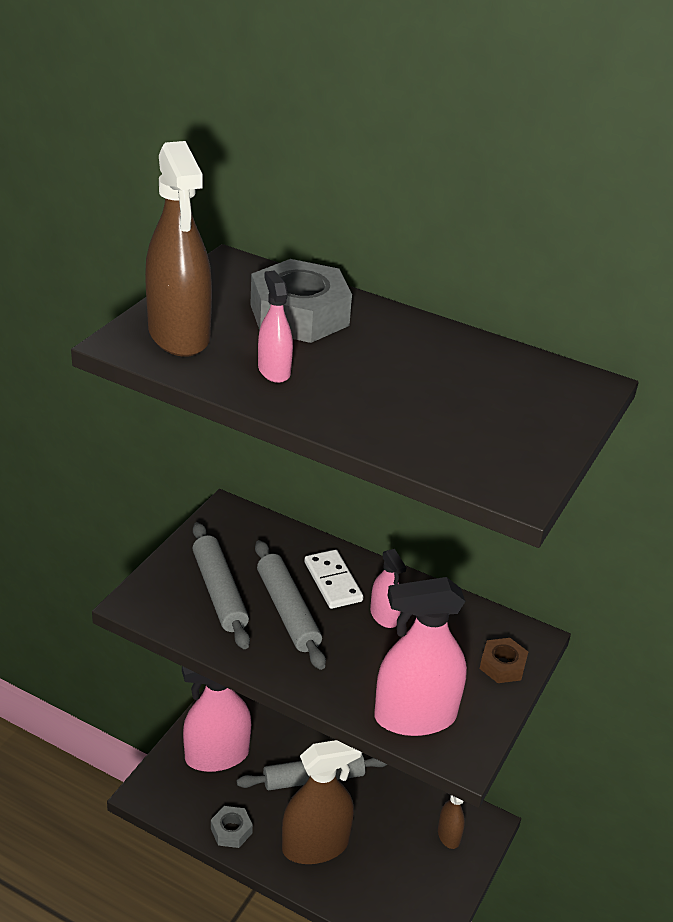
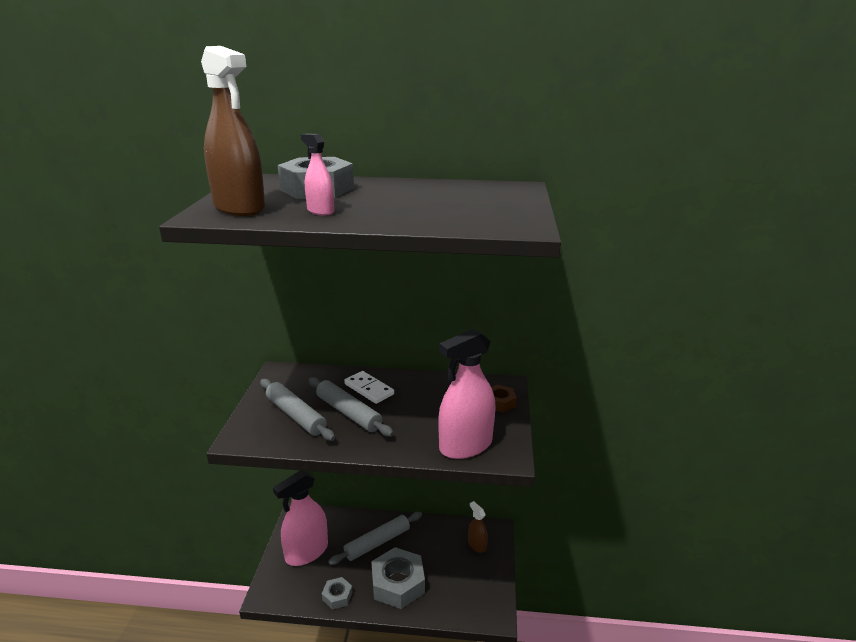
camera: 20 degrees left, 10 degrees down
(315, 845) = (398, 583): brown spray bottle -> grey nut
(384, 616) = (412, 398): pink spray bottle -> none

